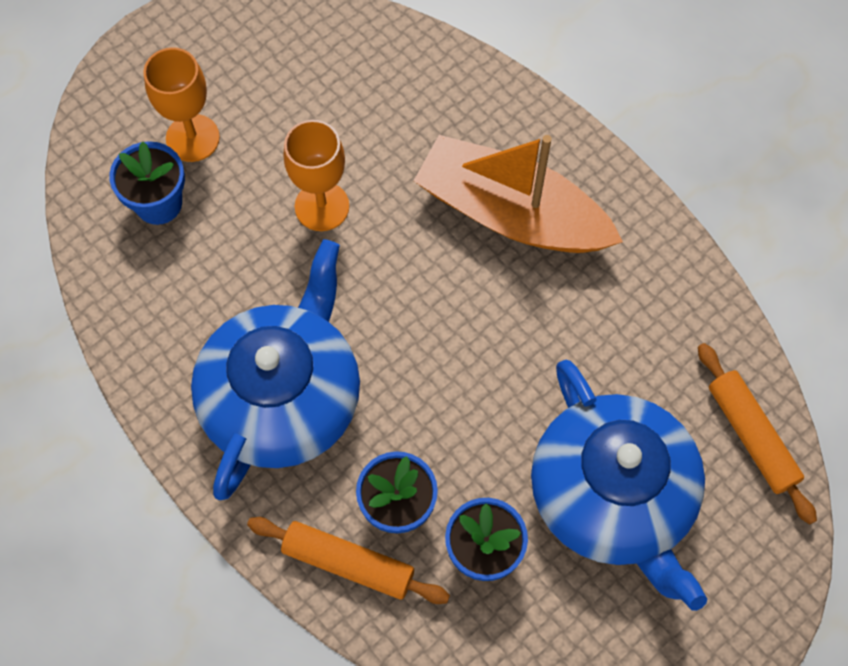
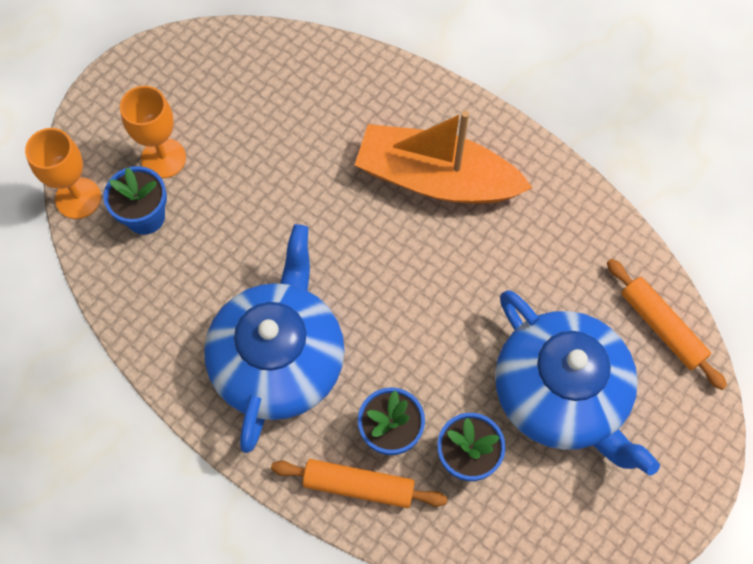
camera: 10 degrees left, 0 degrees up
(322, 206) = (281, 197): orange goblet -> orange goblet (78, 198)

